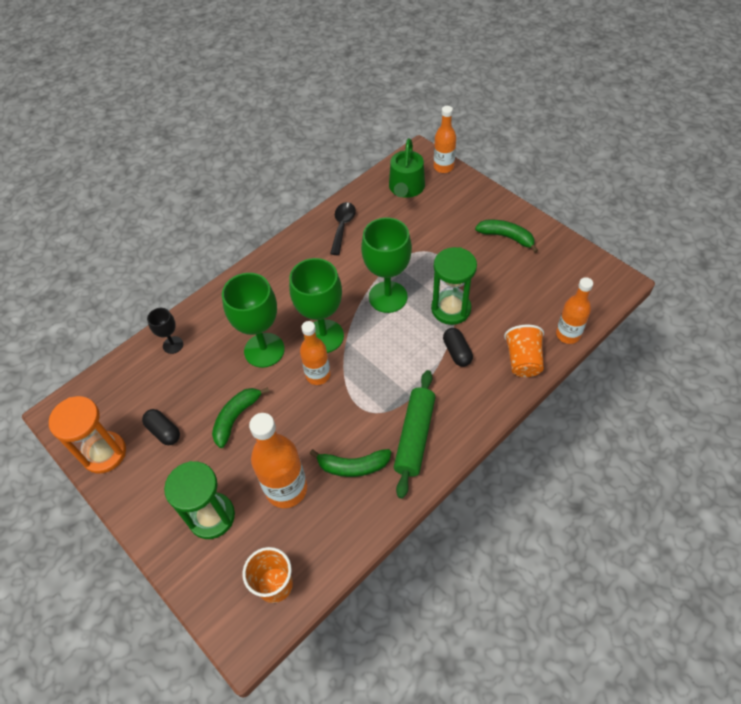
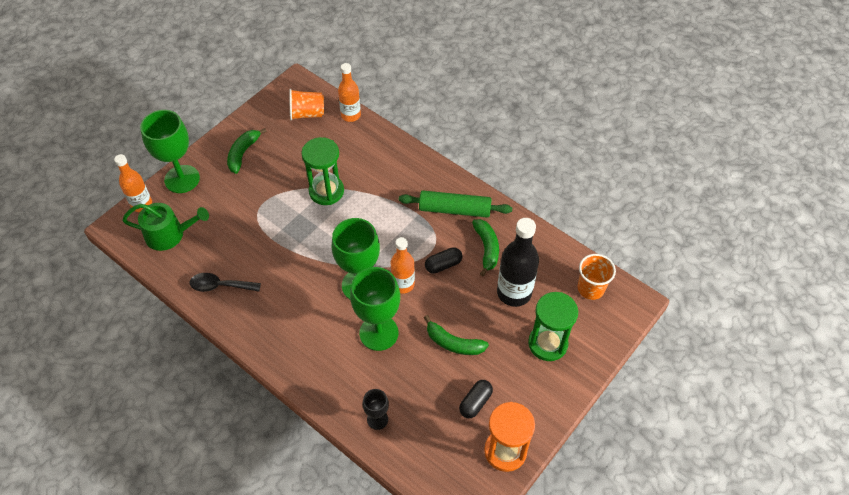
camera: 100 degrees left, 0 degrees up
(286, 489) = (514, 292): orange bottle -> black bottle
(388, 297) = (313, 239): green goblet -> green goblet (182, 179)
(457, 352) = (372, 185): black capsule -> black capsule (443, 265)
(523, 360) = (377, 143): orange cup -> orange cup (307, 114)

